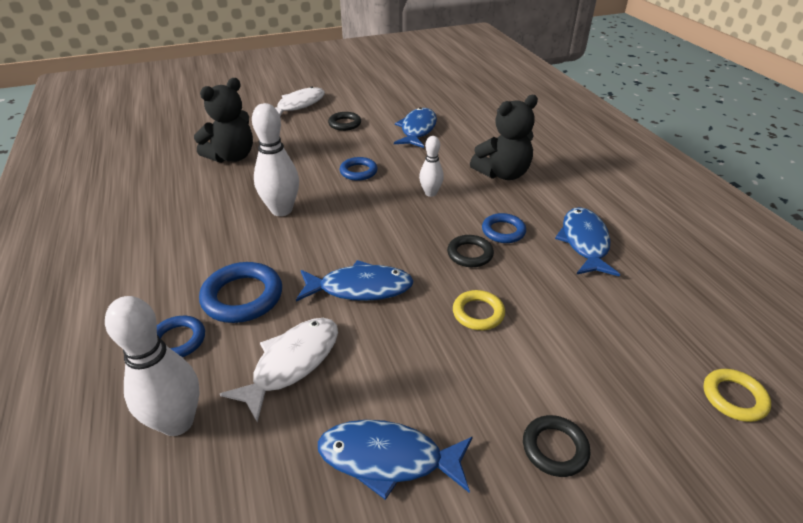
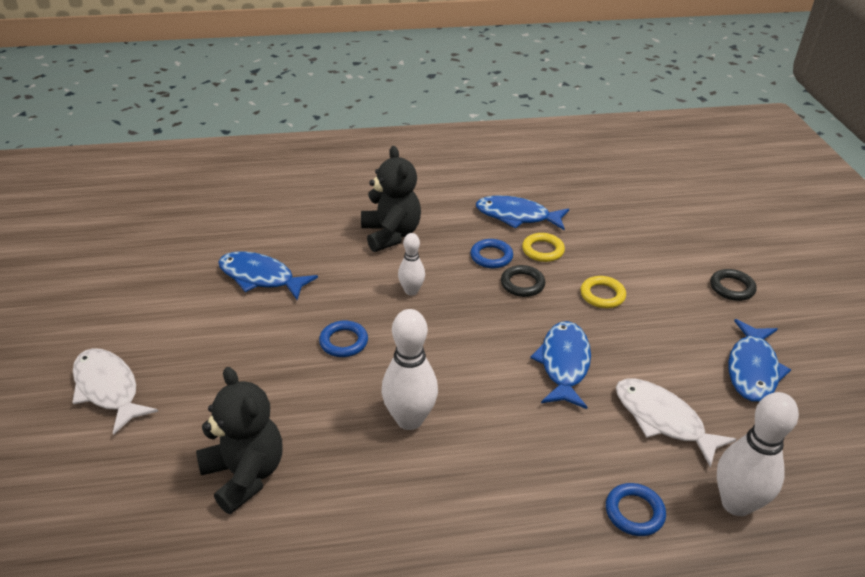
camera: 80 degrees left, 0 degrees up
(242, 297) = (569, 457): blue ring -> none
(344, 124) = (205, 342): black ring -> none
(734, 398) = (683, 205): yellow ring -> yellow ring (543, 250)

